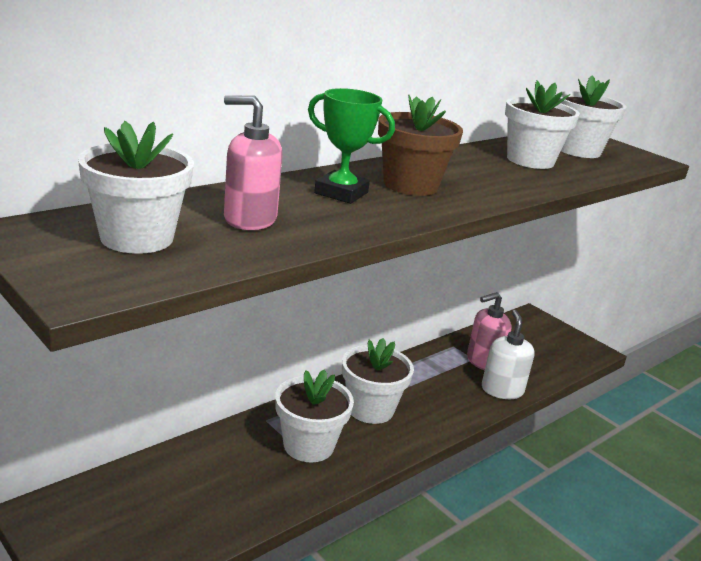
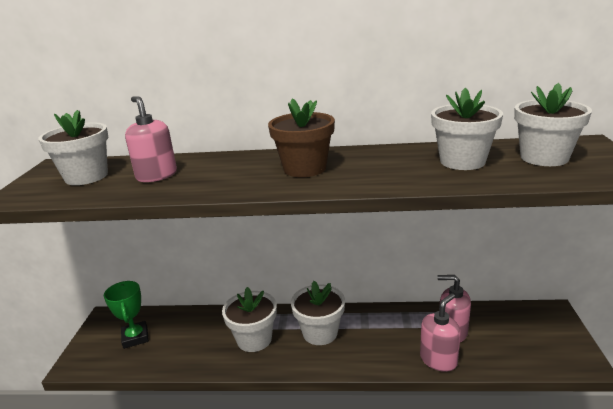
camera: 50 degrees right, 0 degrees up
(341, 193) = (244, 167): green trophy -> green trophy (135, 337)
(502, 390) = (438, 360): white soap dispenser -> pink soap dispenser

